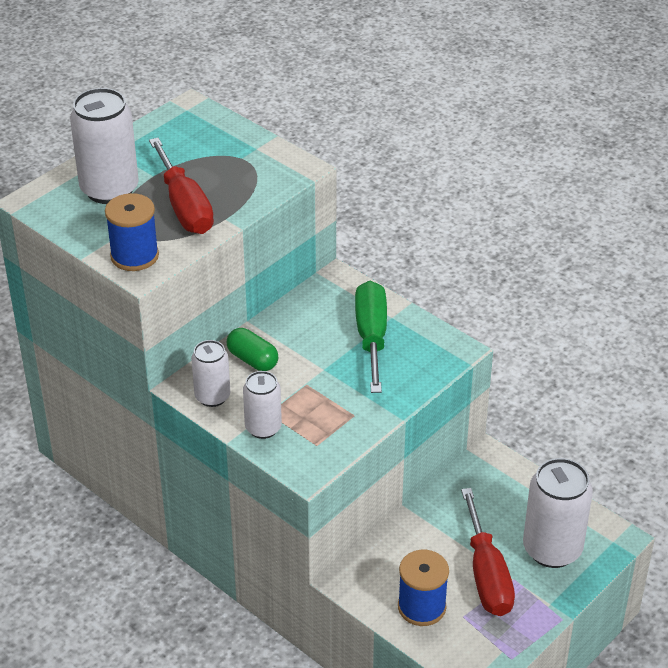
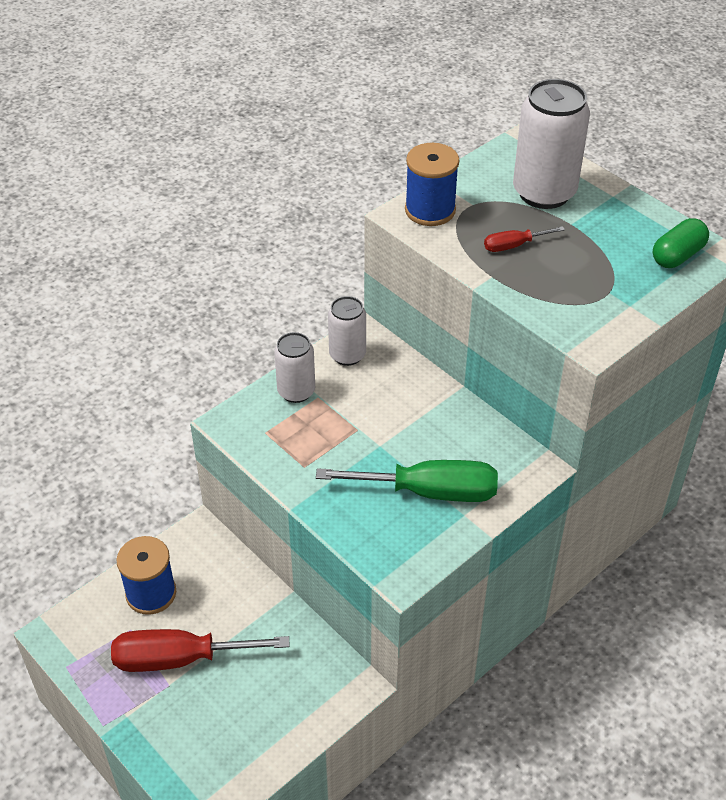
camera: 95 degrees right, 5 degrees up
(184, 207) = (513, 246): red screwdriver -> red screwdriver, size x0.48
(252, 360) = (399, 387): green capsule -> green capsule (677, 256)
(552, 549) = (202, 731): white can -> none

